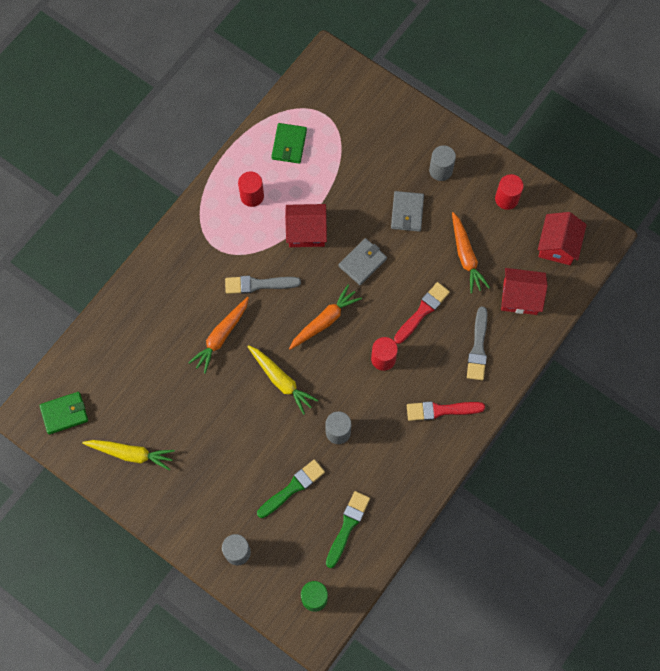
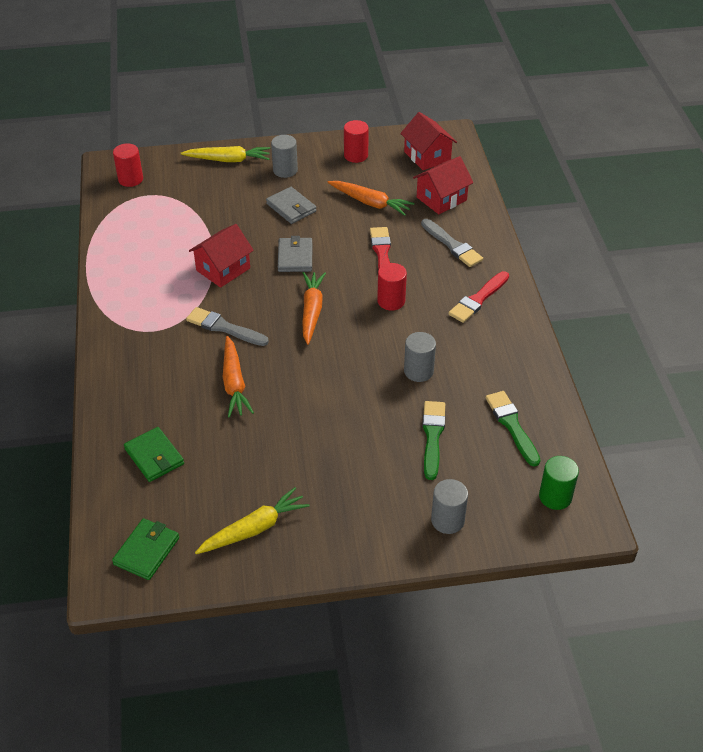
camera: 45 degrees left, 25 degrees down
(252, 196) = (146, 278): red cylinder -> red cylinder (130, 179)
(258, 284) = (224, 327): grey brush -> grey brush turned 75 degrees clockwise
(281, 381) = (326, 374): yellow carrot -> yellow carrot (228, 160)
(289, 144) = (139, 229): green wallet -> green wallet (154, 456)

